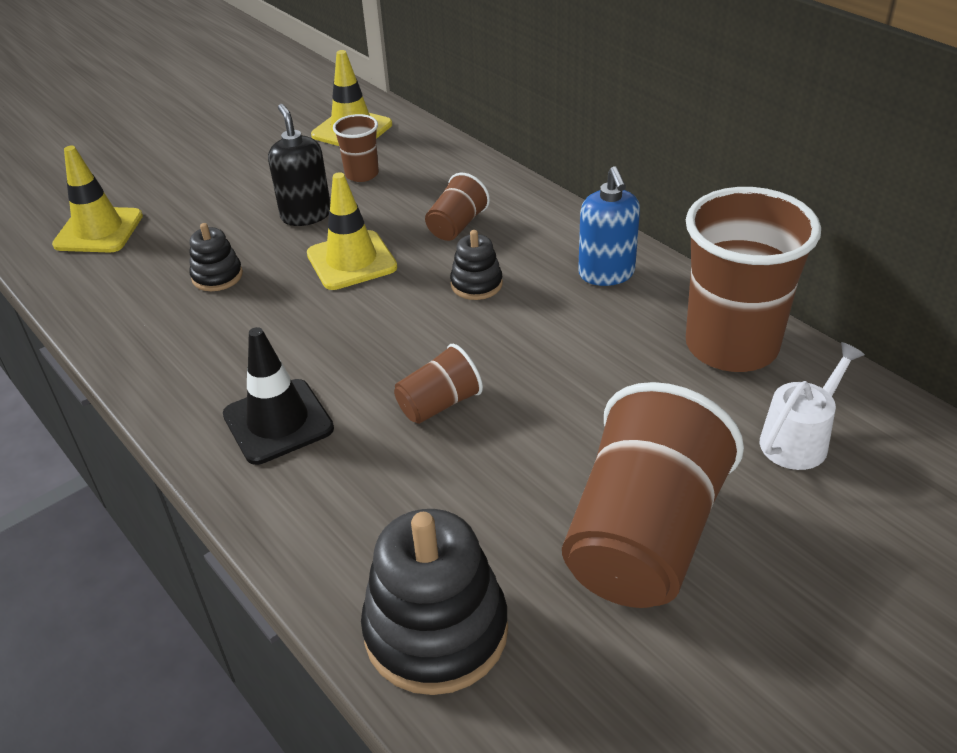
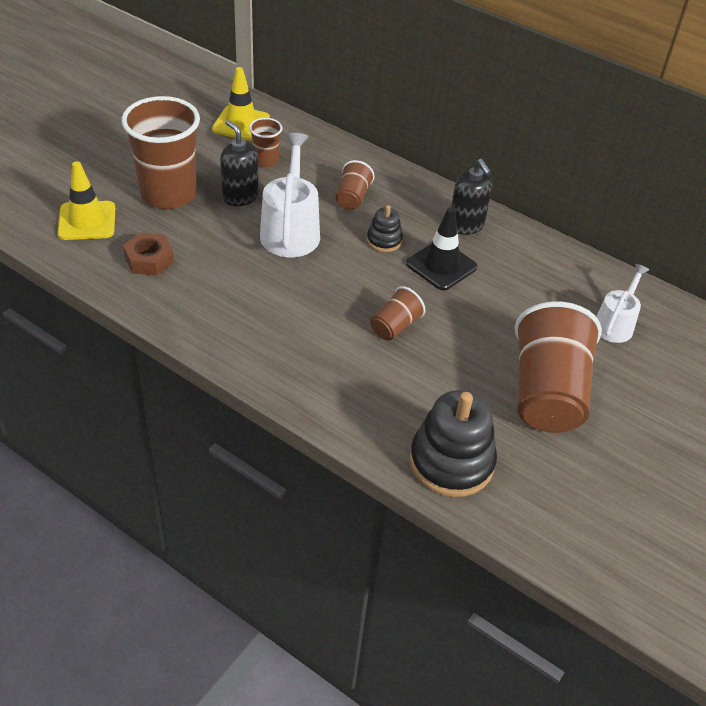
camera: 20 degrees left, 5 degrees up
(147, 283) = (149, 260): none -> brown nut
(217, 276) = (199, 250): black stacking toy -> none
(278, 422) = (295, 349): black traffic cone -> black traffic cone (441, 265)
(351, 261) = (290, 230): yellow traffic cone -> white watering can
(606, 274) = (466, 226): blue soap dispenser -> black soap dispenser
(731, 346) = (559, 269): brown cup -> brown cup (168, 194)

